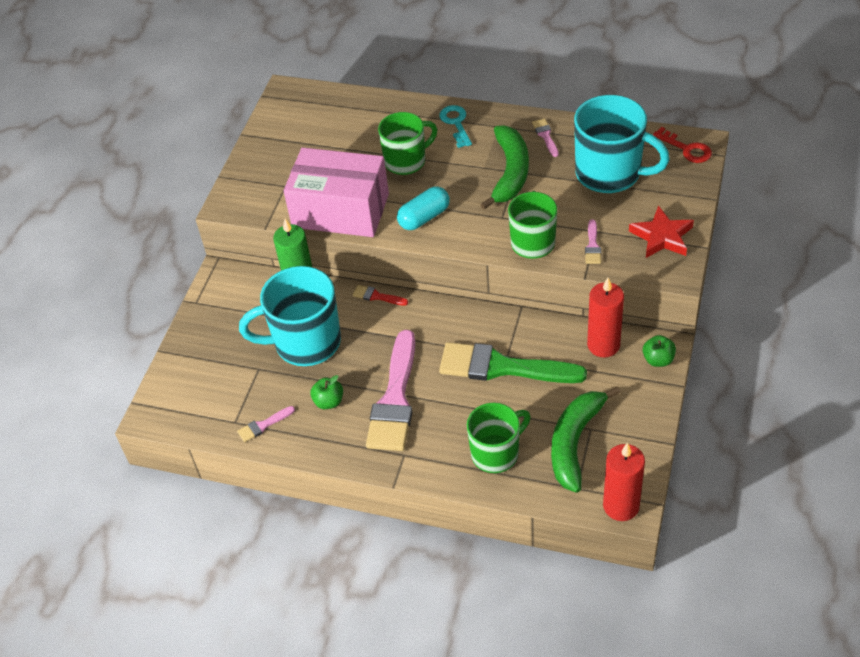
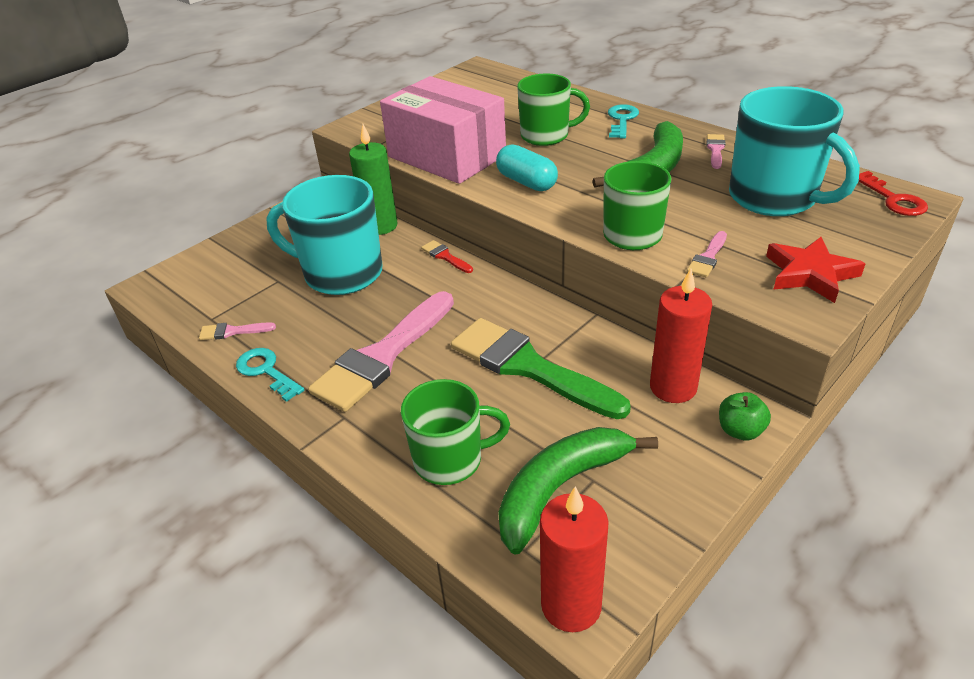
camera: 25 degrees right, 10 degrees down
(319, 445) = (266, 371): none -> turquoise key
(329, 402) = (314, 333): green apple -> none
(424, 217) = (526, 182): turquoise capsule -> turquoise capsule turned 60 degrees clockwise

